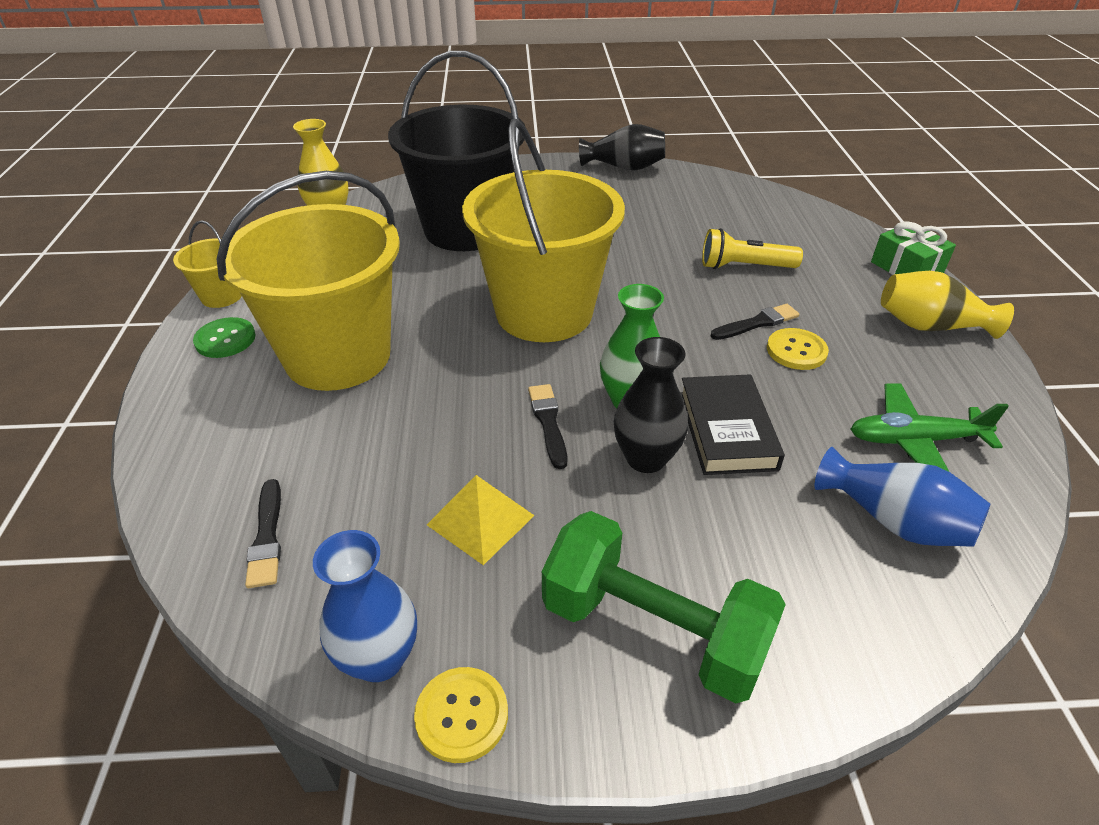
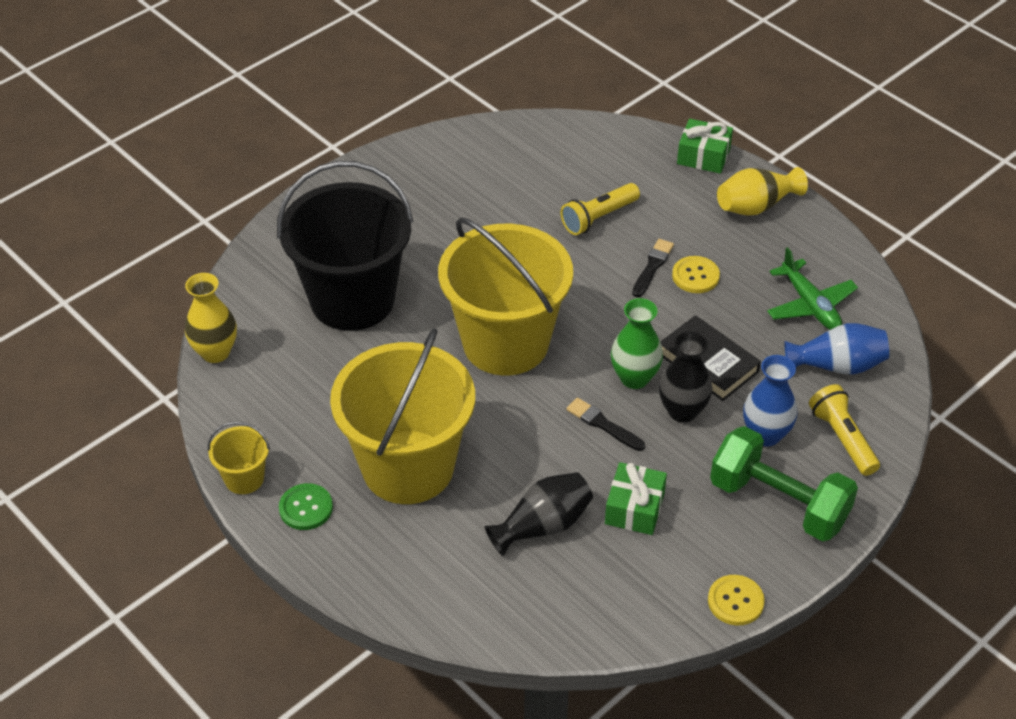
camera: 40 degrees left, 5 degrees up
(267, 537) = (531, 599): black brush -> none
(379, 658) = (669, 608): blue vase -> blue vase (765, 435)
(480, 520) = (634, 508): yellow pyramid -> green gift
(624, 167) = (402, 155): black vase -> black vase (543, 526)
(653, 630) = (778, 503): green dumbbell -> green dumbbell turned 45 degrees clockwise
(822, 609) = (842, 438): none -> yellow flashlight
(914, 440) = (810, 305): green plane -> green plane turned 75 degrees counterclockwise

